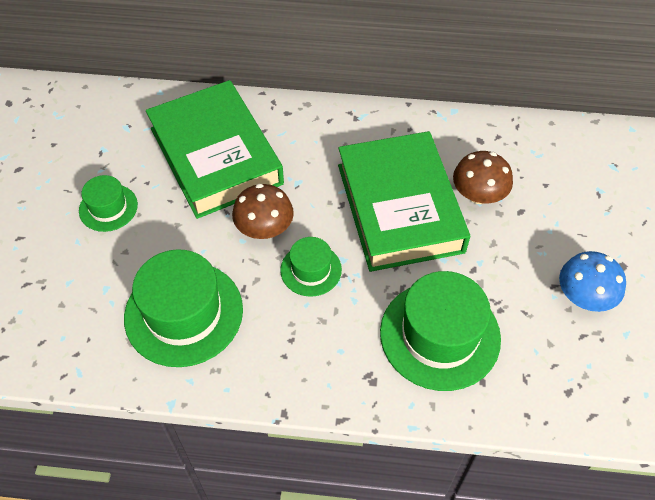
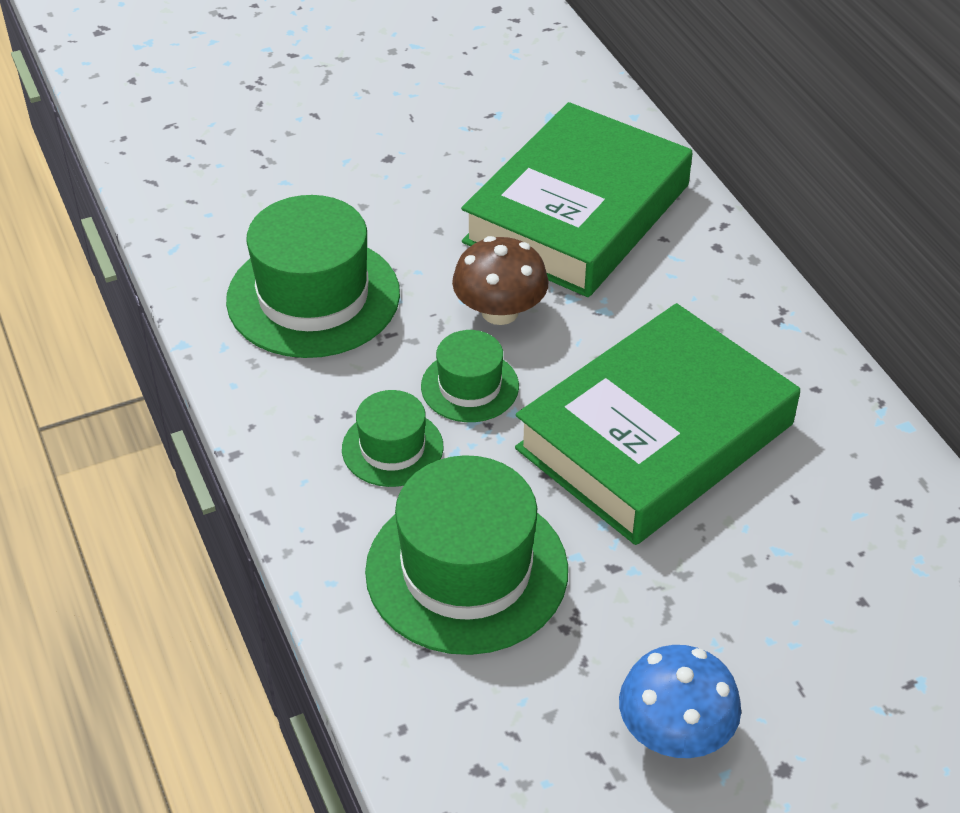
camera: 60 degrees right, 10 degrees down
(108, 207) = (414, 161): green hat -> green hat (392, 448)
(478, 194) = (762, 520): brown mushroom -> none

